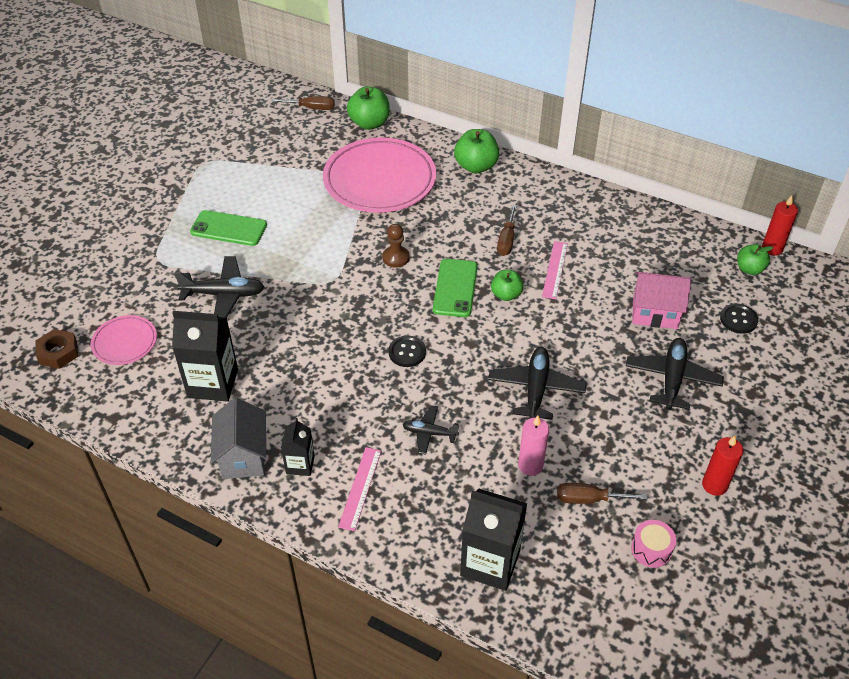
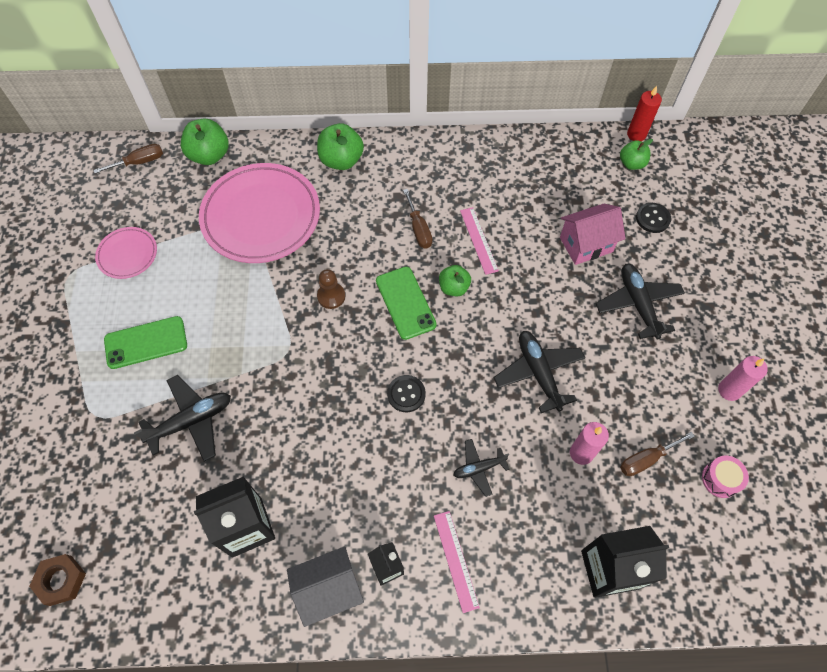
camera: 30 degrees left, 15 degrees up
(125, 342) = (125, 530): pink plate -> pink plate (127, 255)
(243, 456) = (329, 590): grey house -> grey house turned 75 degrees counterclockwise
(714, 485) = (729, 390): red candle -> pink candle

